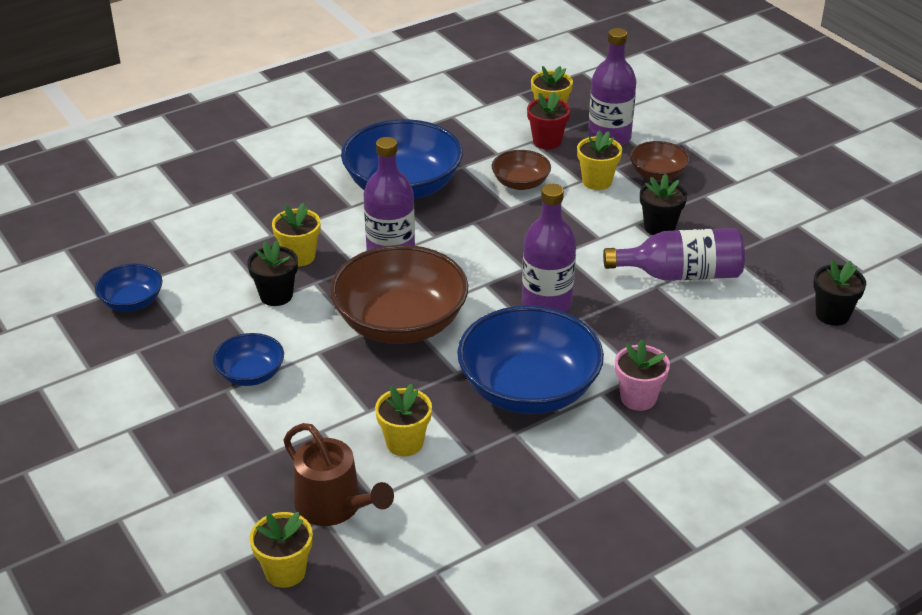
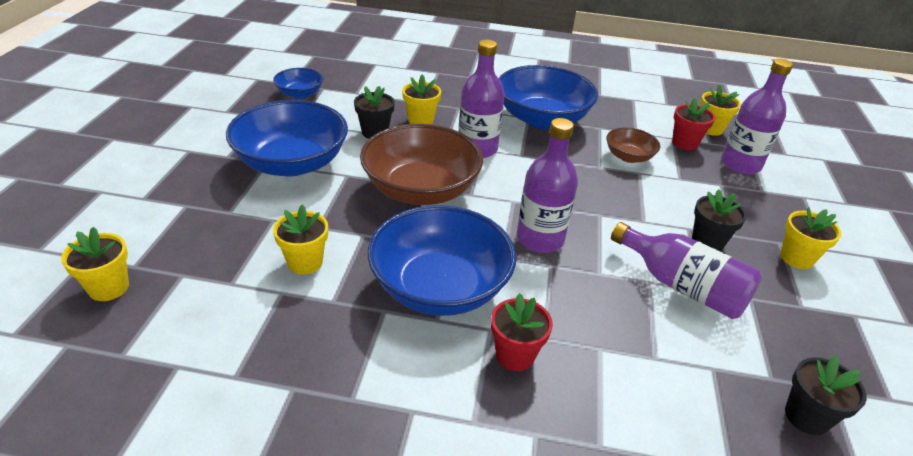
camera: 40 degrees right, 0 degrees up
(250, 374) = (292, 163): blue bowl -> blue bowl, size x2.01
(334, 506) = (201, 269): brown watering can -> none
(597, 181) = (692, 185): yellow flower pot -> yellow flower pot (796, 258)
(638, 398) = (515, 355): pink flower pot -> red flower pot
(657, 174) = (753, 206): brown bowl -> none

